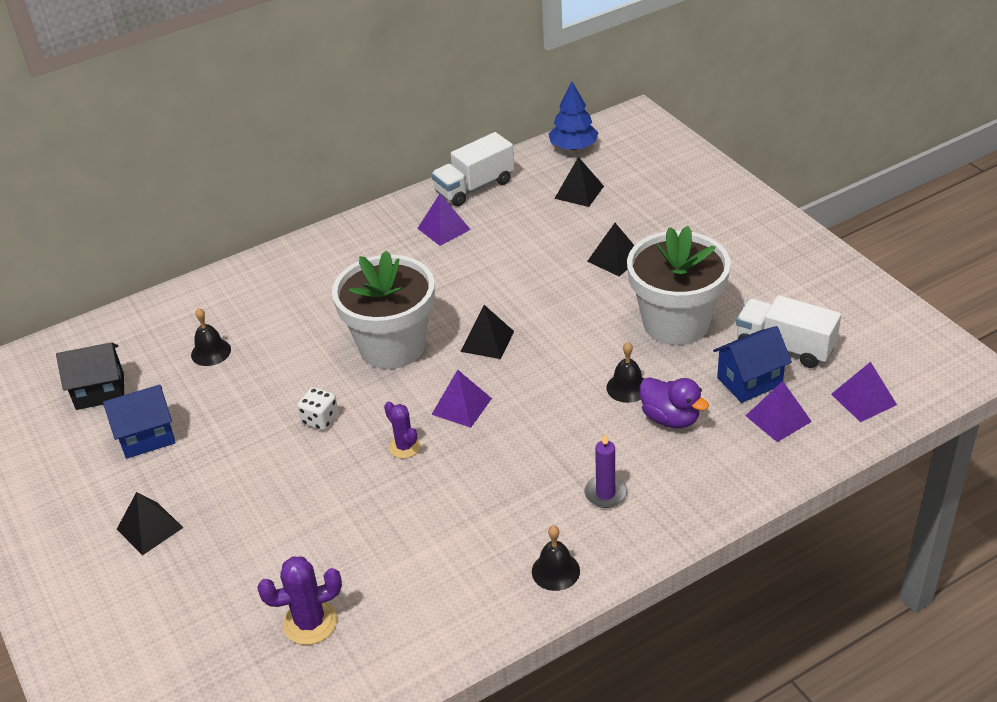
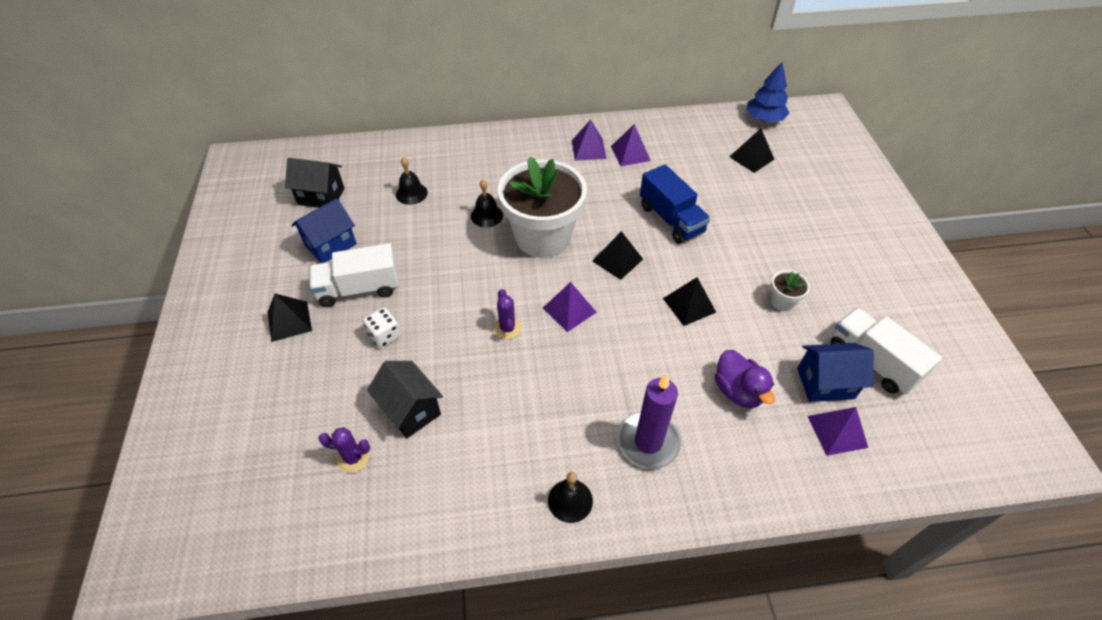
camera: 20 degrees right, 10 degrees up
(147, 437) = (330, 245): blue house -> blue house turned 45 degrees counterclockwise
(310, 622) = (353, 458): purple cactus -> purple cactus, size x0.67
(320, 419) = (457, 279): white dice -> white dice (385, 335)
(345, 558) = (410, 410): none -> black house
(474, 187) = (670, 127): white truck -> white truck (359, 289)
(523, 282) = (671, 219): none -> blue truck
(605, 494) = (648, 442): purple candle -> purple candle, size x1.59
(615, 258) = (755, 224): black pyramid -> black pyramid (689, 305)
(627, 387) = (713, 346): black bell -> black bell (486, 215)
(676, 323) = (782, 301): white flower pot -> white flower pot, size x0.40
(863, 399) = (928, 445): purple pyramid -> purple pyramid (588, 149)

